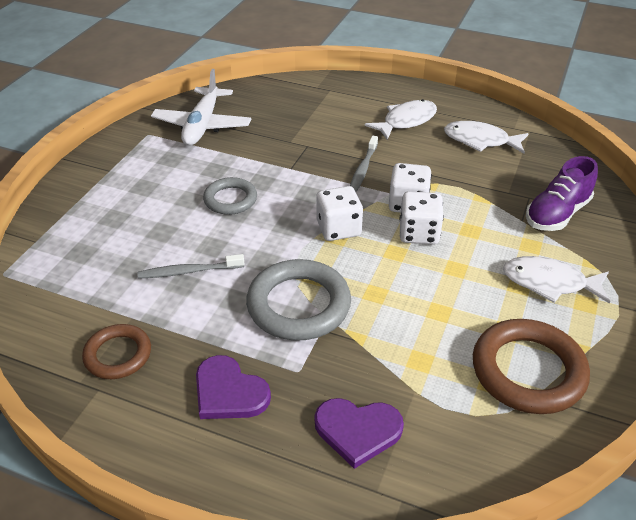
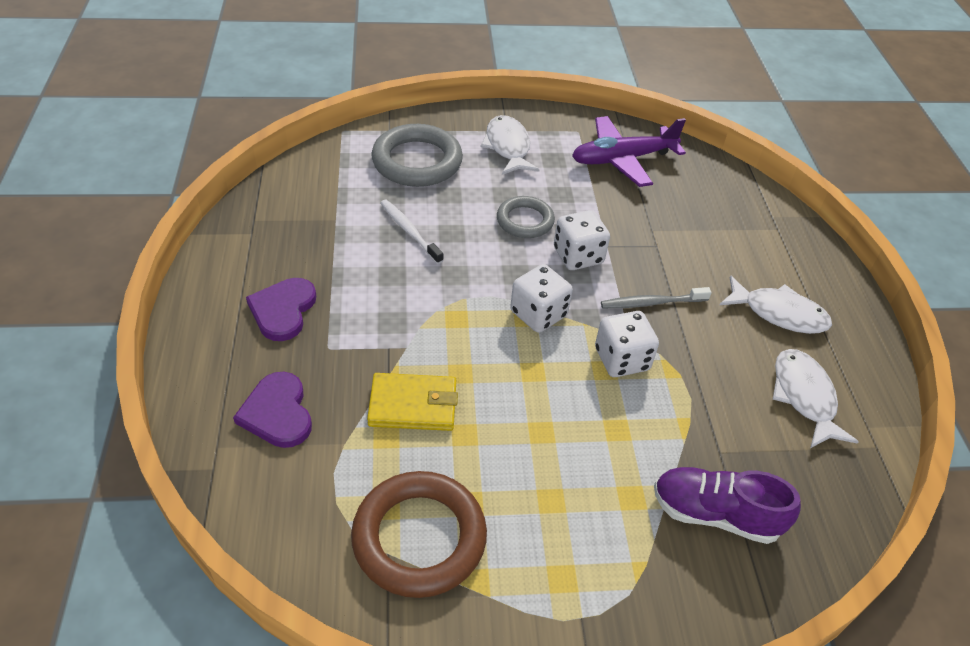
camera: 60 degrees right, 5 degrees up
(118, 355) = (291, 229): brown ring -> none
(189, 271) = (409, 231): grey toothbrush -> white toothbrush
(202, 125) = (622, 159): white plane -> purple plane
(298, 305) = (410, 320): grey ring -> grey ring (417, 161)
(395, 333) = (413, 405): none -> yellow wallet
(419, 233) = (578, 383): white dice -> white dice (578, 256)
(549, 283) = (575, 531): white fish -> white fish (508, 147)

